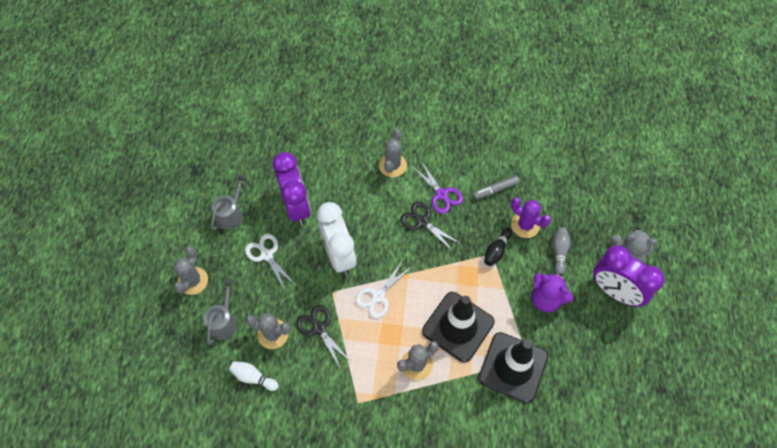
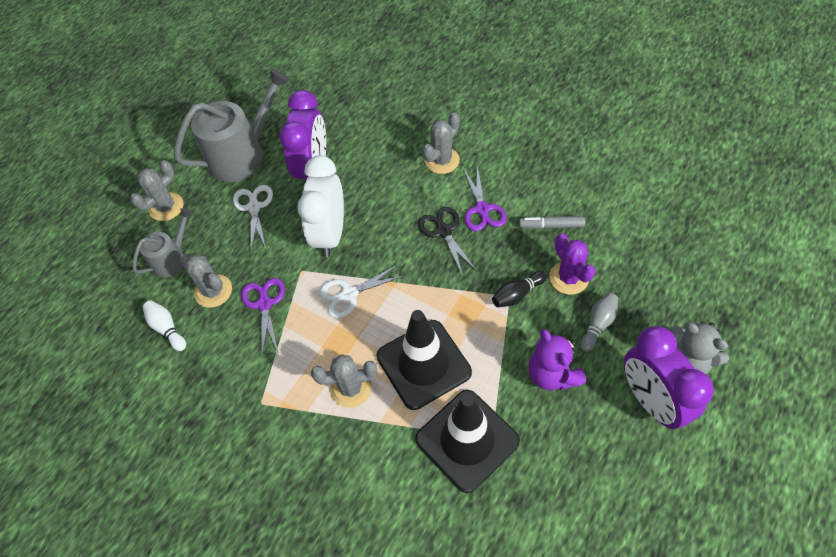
camera: 30 degrees right, 5 degrees down
(231, 214) = (242, 155): grey watering can -> grey watering can, size x1.82
(319, 328) = (264, 304): black scissors -> purple scissors

